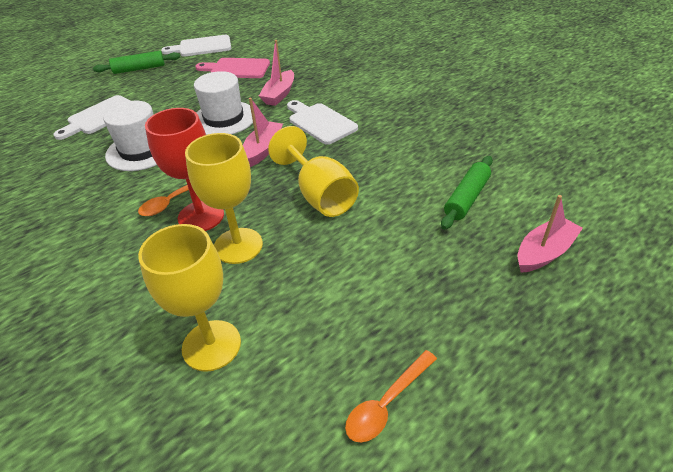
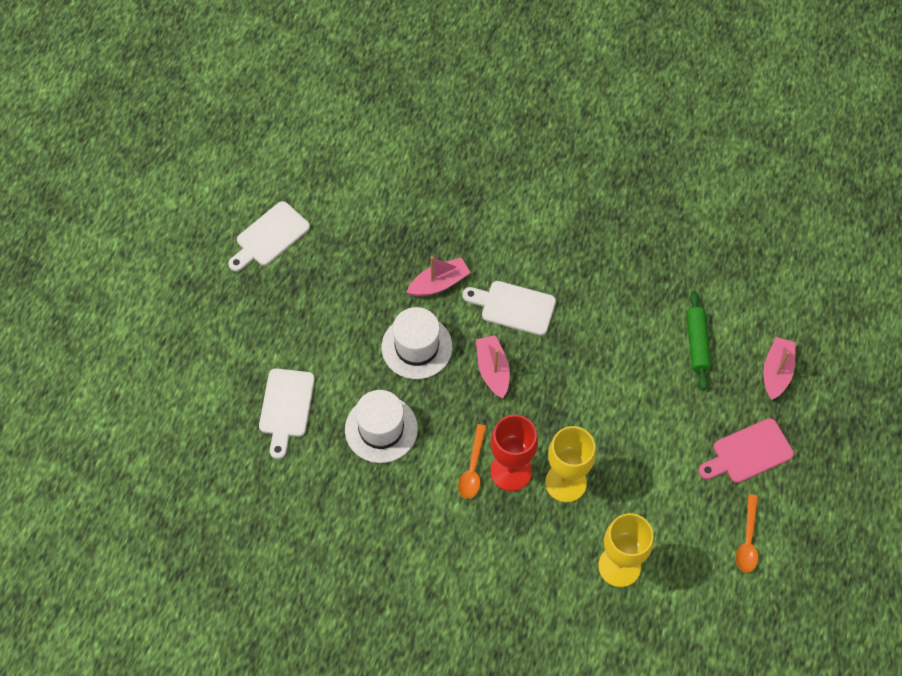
camera: 35 degrees left, 20 degrees up
(139, 69) = (239, 312): green rolling pin -> none
(237, 69) = (353, 260): pink cutting board -> pink cutting board (748, 453)
(279, 94) = (439, 283): pink boat -> pink boat turned 105 degrees counterclockwise
(320, 195) = (585, 399): yellow goblet -> none

